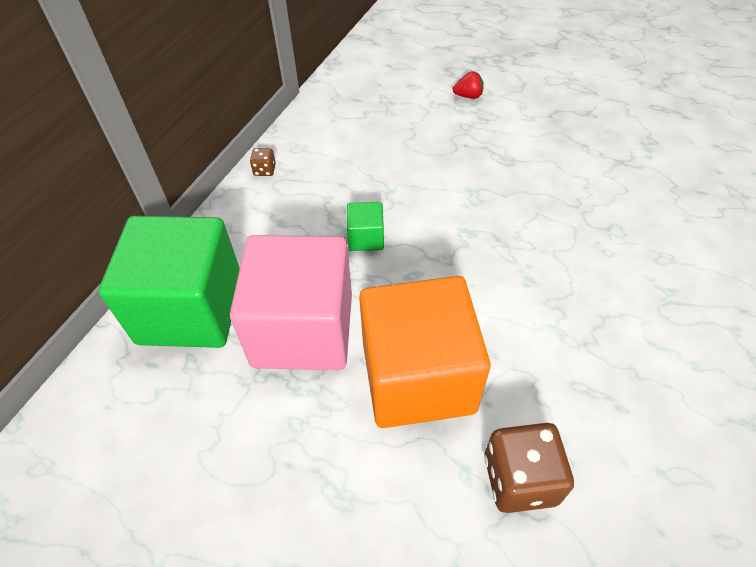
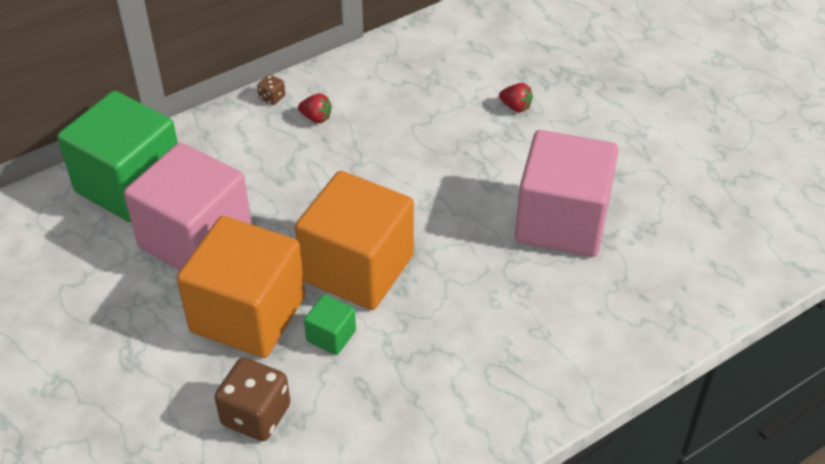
camera: 30 degrees right, 5 degrees down
(319, 170) = (316, 118): none -> red strawberry
(366, 238) = (303, 193): green cube -> green cube (331, 336)
(474, 280) = (357, 268): none -> orange cube
(588, 164) = (562, 221): none -> pink cube

